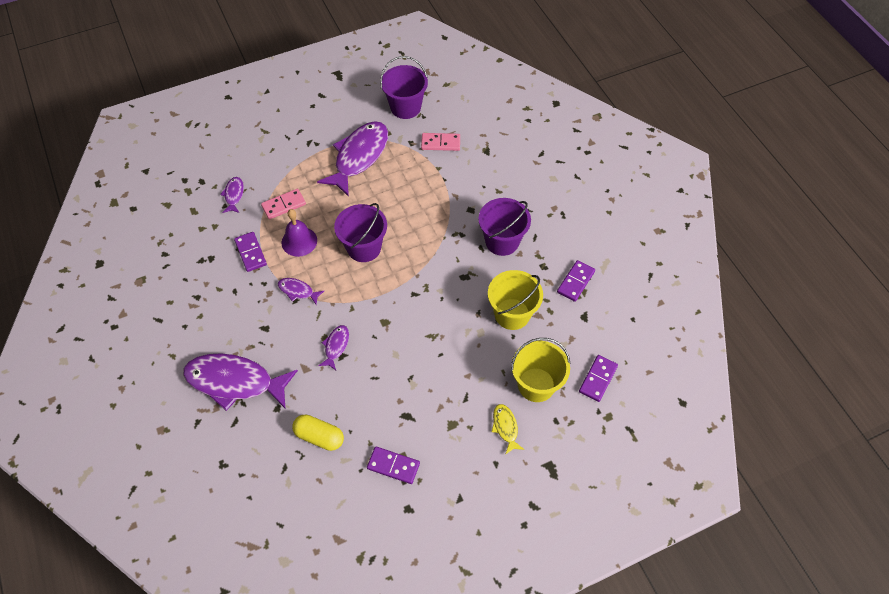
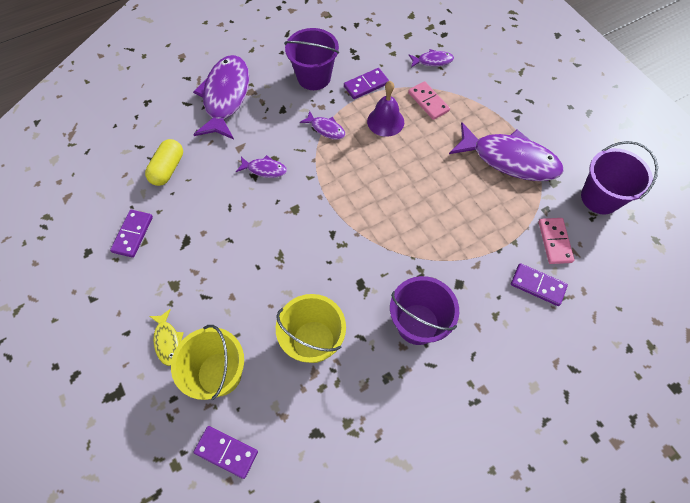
camera: 85 degrees right, 5 degrees up
(298, 291) = (326, 129): purple fish -> purple fish turned 105 degrees clockwise
(364, 248) = (386, 179): purple bucket -> purple bucket (314, 77)
(505, 427) = (168, 341): yellow fish -> yellow fish turned 90 degrees clockwise
(575, 282) = (368, 421): purple domino -> purple domino (537, 285)

